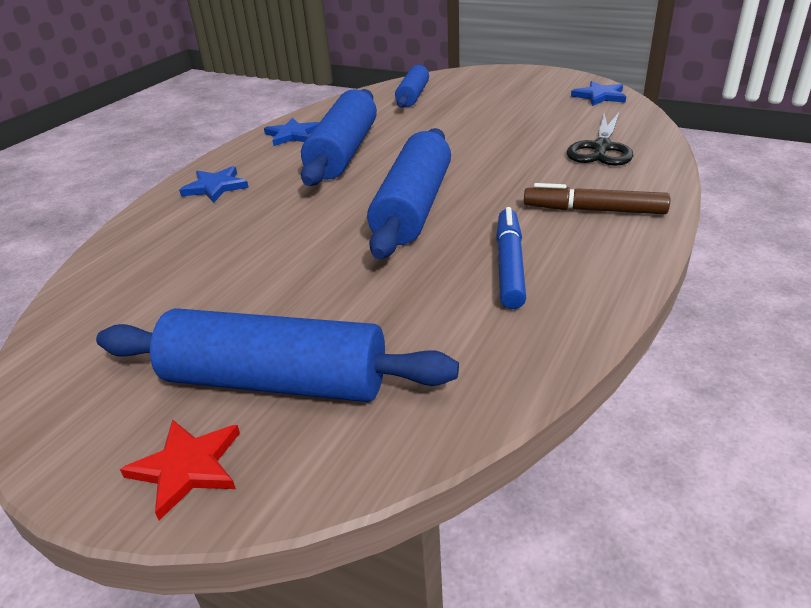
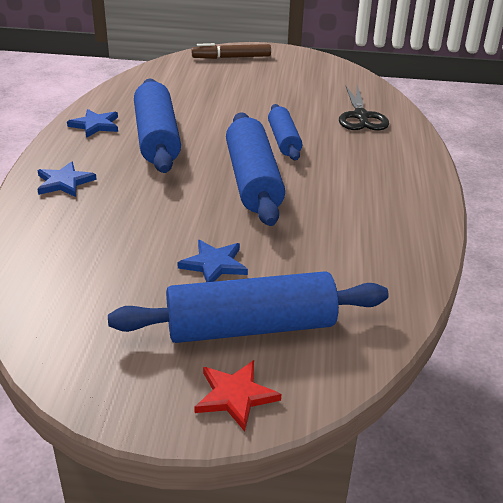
camera: 25 degrees left, 0 degrees up
(413, 96) = (177, 79): blue rolling pin -> blue rolling pin (284, 140)
(509, 265) = (355, 217): blue marker -> none
(594, 210) = (386, 168): brown marker -> brown marker (231, 57)
(599, 96) = (332, 70): blue star -> blue star (214, 264)

